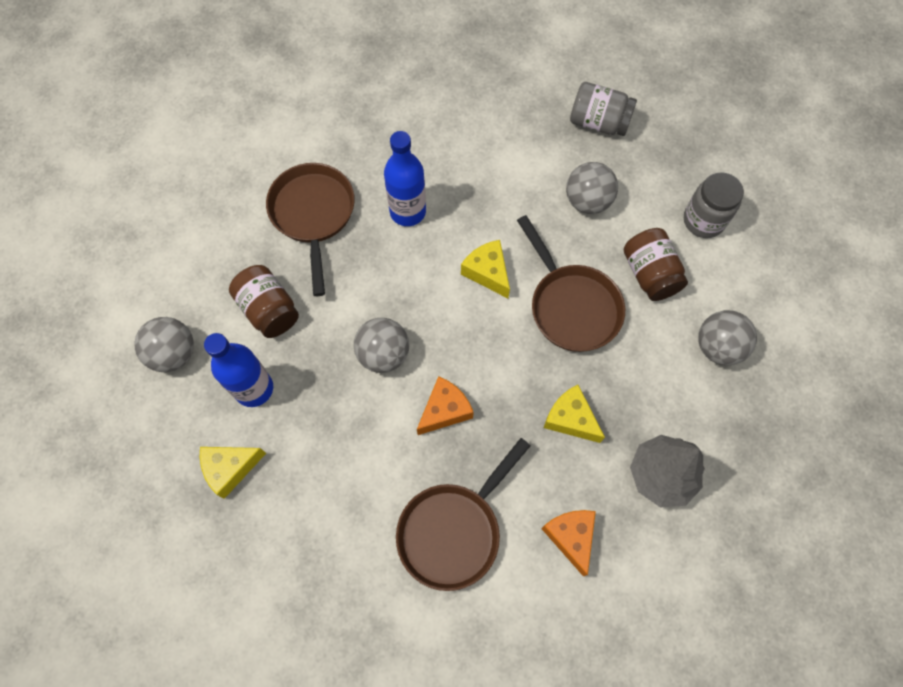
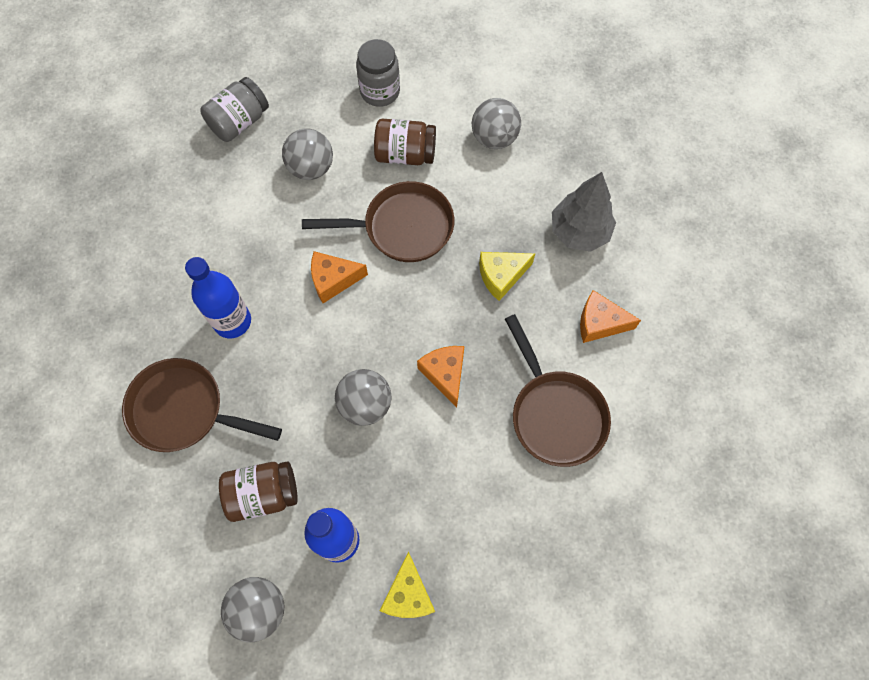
camera: 65 degrees left, 0 degrees up
(487, 272) = (333, 280): yellow cheese -> orange cheese

